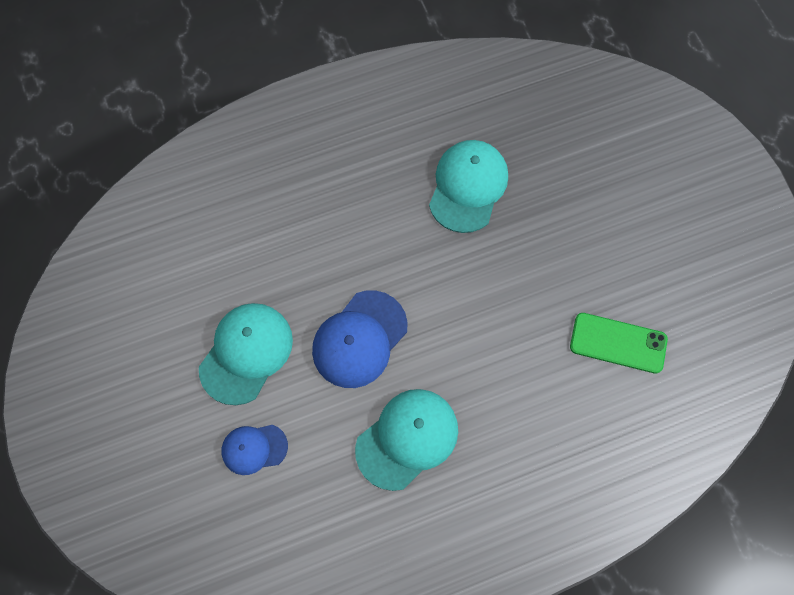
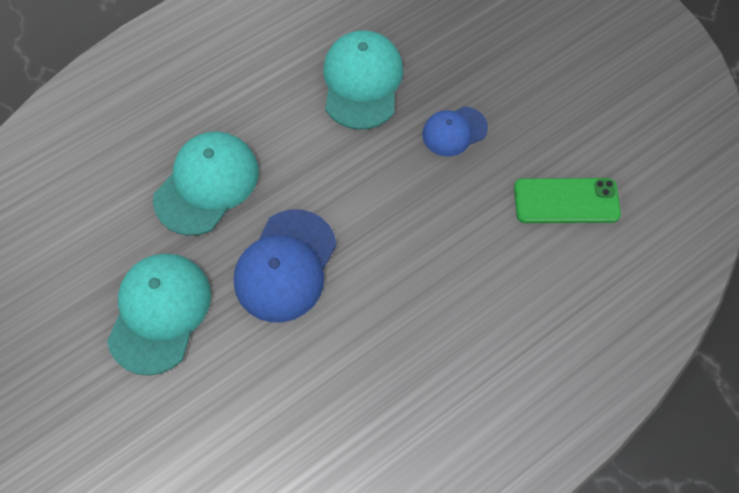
camera: 15 degrees left, 5 degrees down
(254, 448) = (194, 416): blue cap -> blue cap (454, 131)
(407, 439) = (367, 359): turquoise cap -> turquoise cap (207, 184)

